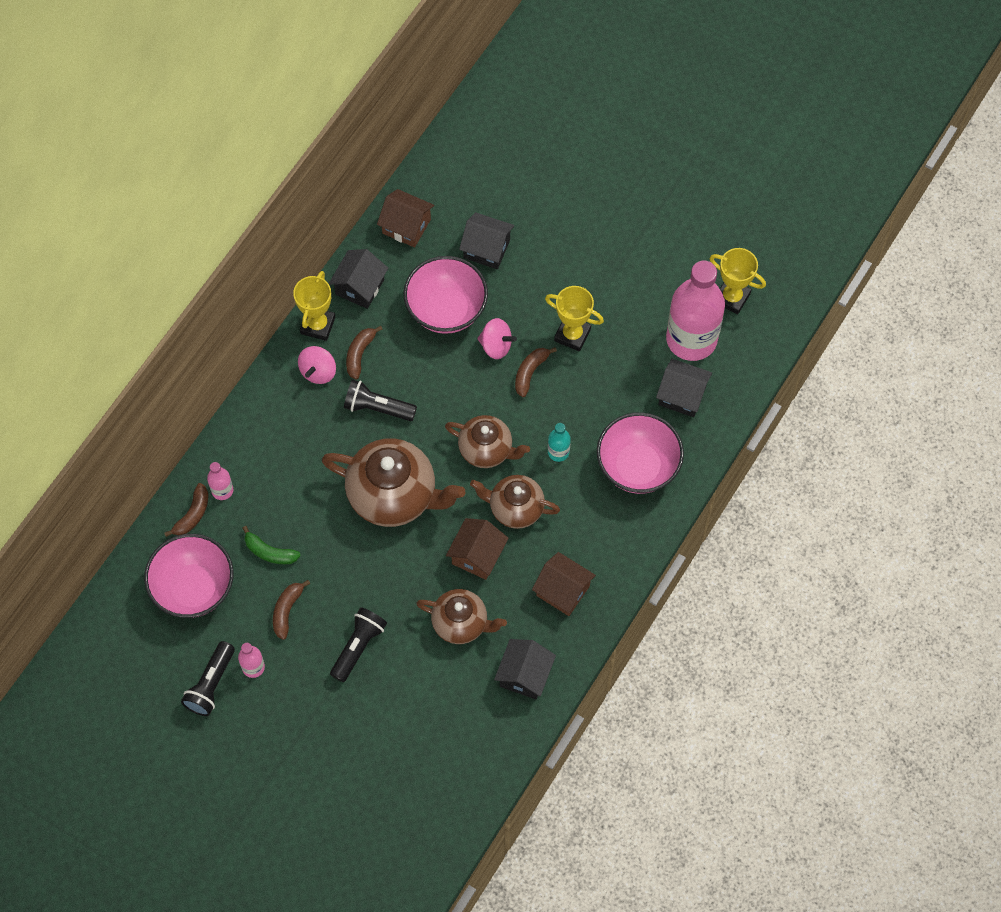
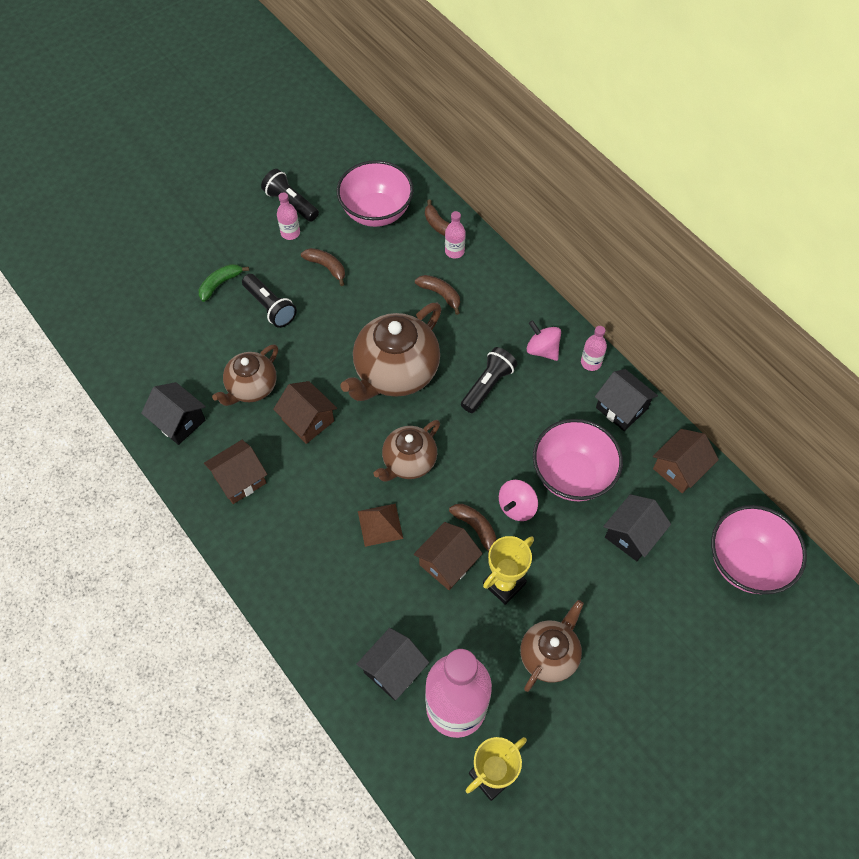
camera: 110 degrees right, 5 degrees down
(269, 552) = (384, 269): green banana -> green banana (220, 284)
(318, 325) = (591, 362): yellow trophy -> pink bottle
(360, 354) = (549, 387): brown banana -> brown banana (440, 295)
(515, 508) = (339, 467): brown teapot -> brown teapot (549, 655)
(558, 452) = (380, 524): turquoise bottle -> brown pyramid
(572, 385) = (447, 563): none -> brown house
(637, 466) = (333, 594): pink bowl -> pink bowl (746, 563)

